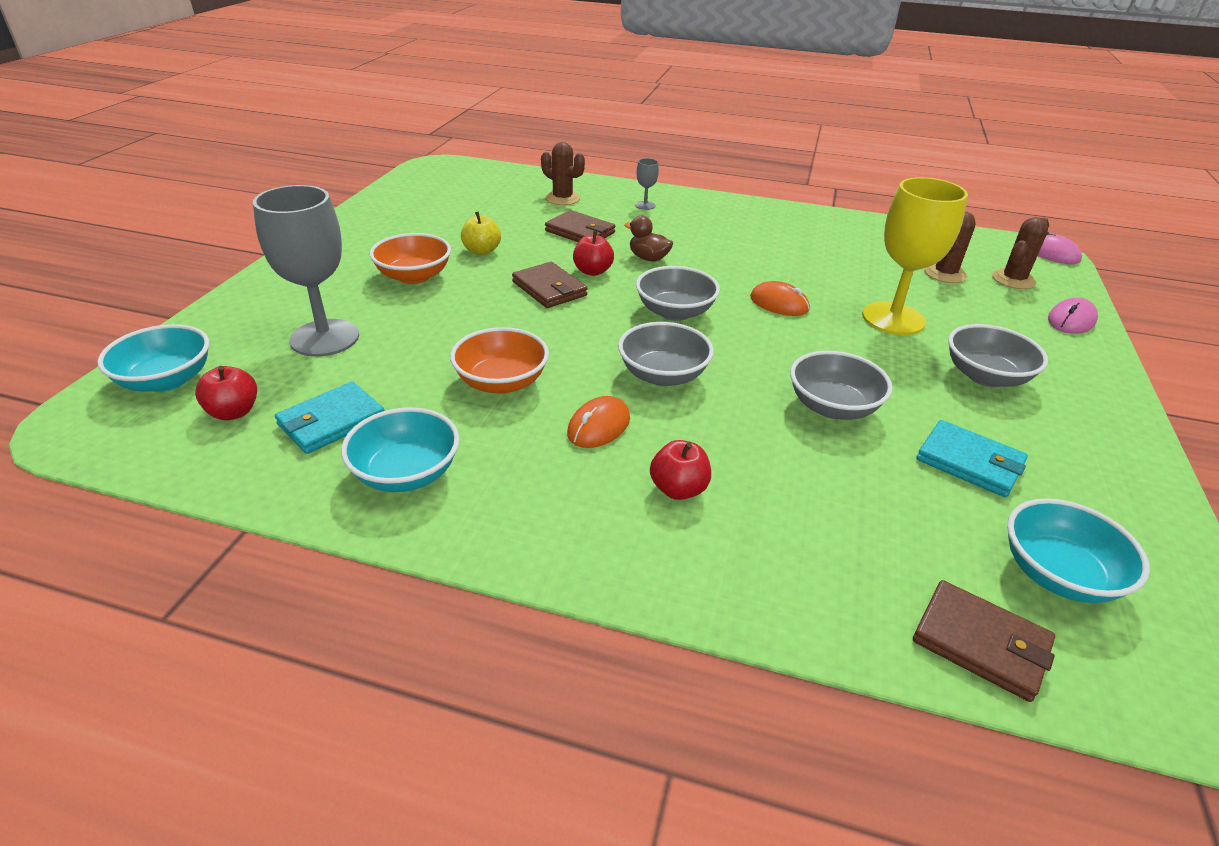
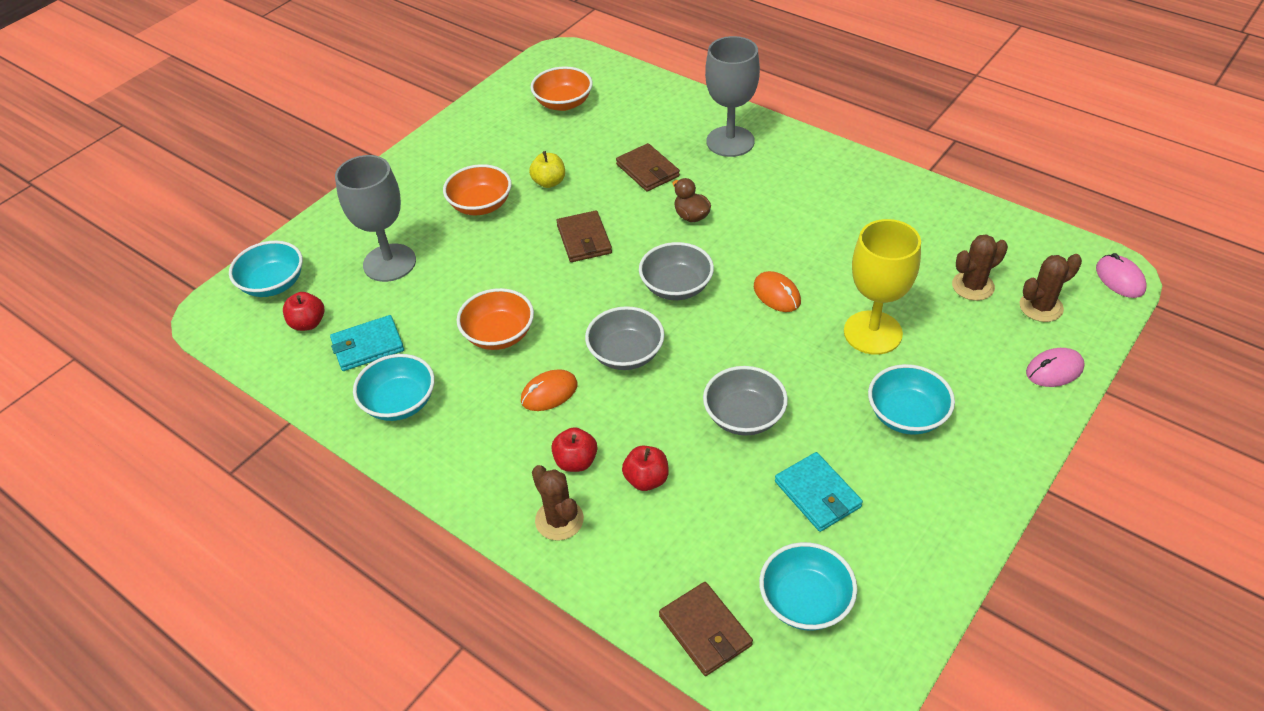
camera: 25 degrees right, 10 degrees up
(461, 195) = (563, 103): none -> orange bowl
(562, 198) = (655, 120): brown cactus -> brown cactus (559, 520)
(592, 271) = (632, 224): red apple -> red apple (646, 479)
(645, 205) = (730, 141): grey goblet -> grey goblet, size x2.37
(985, 376) = (906, 415): grey bowl -> turquoise bowl

